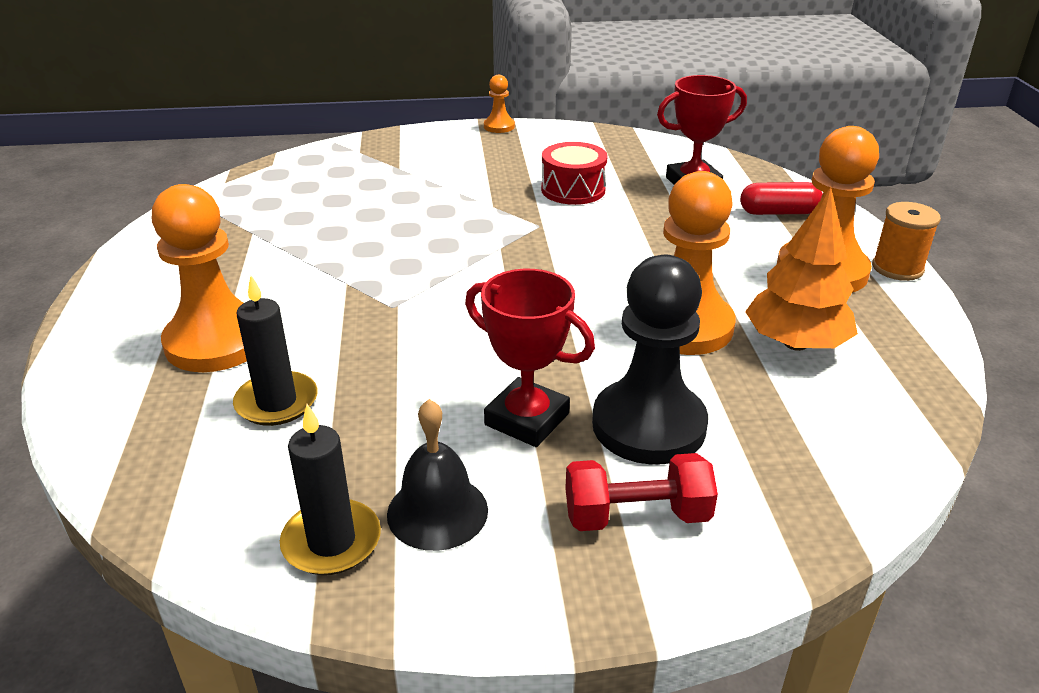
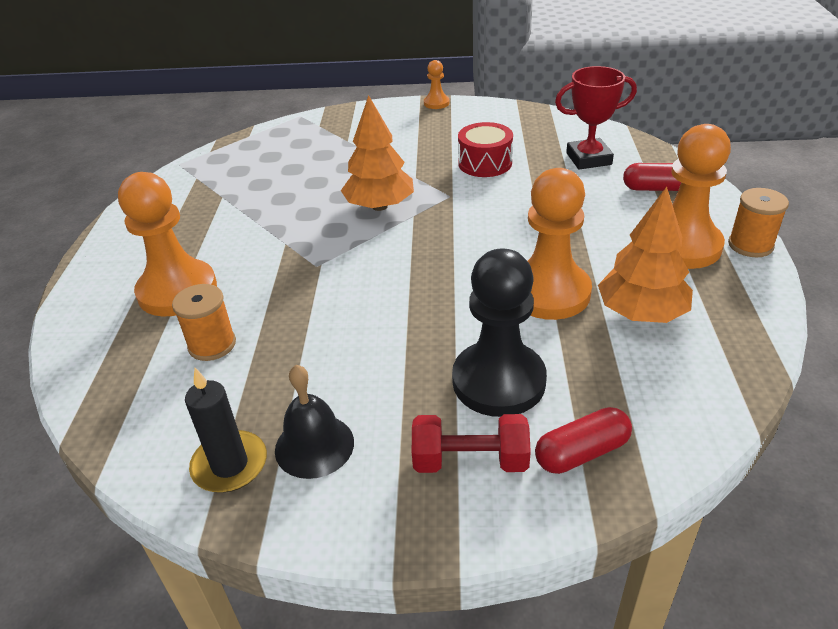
camera: 10 degrees right, 5 degrees up
(277, 402) = (212, 345): black candle -> orange spool
(456, 238) = (380, 206): none -> orange tree
(527, 419) = (401, 370): red trophy -> none
(767, 498) = (581, 453): none -> red capsule

